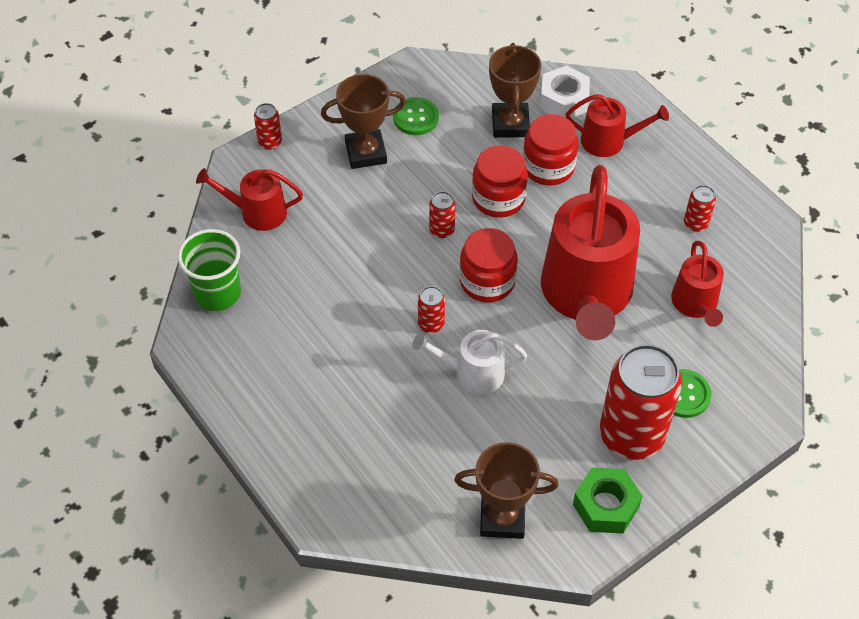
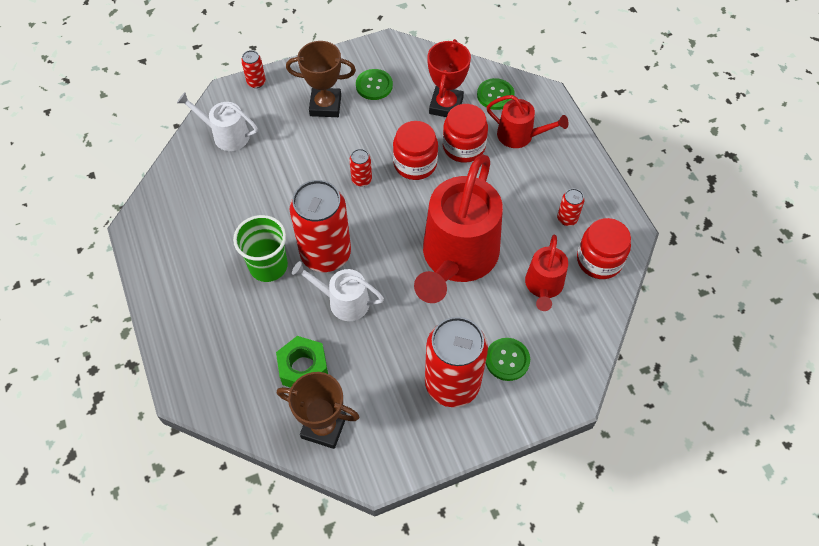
camera: 15 degrees right, 5 degrees up
(217, 293) = (173, 192): green cup -> green cup (268, 266)
(257, 212) = (226, 135): red watering can -> white watering can
(431, 324) = (325, 254): red can -> red can, size x2.36
(487, 281) = (382, 229): red jar -> red jar (599, 260)
(510, 124) = (446, 105): brown trophy -> red trophy
(564, 100) = (495, 95): white nut -> green button
(605, 506) = (410, 438): green nut -> green nut (303, 368)

